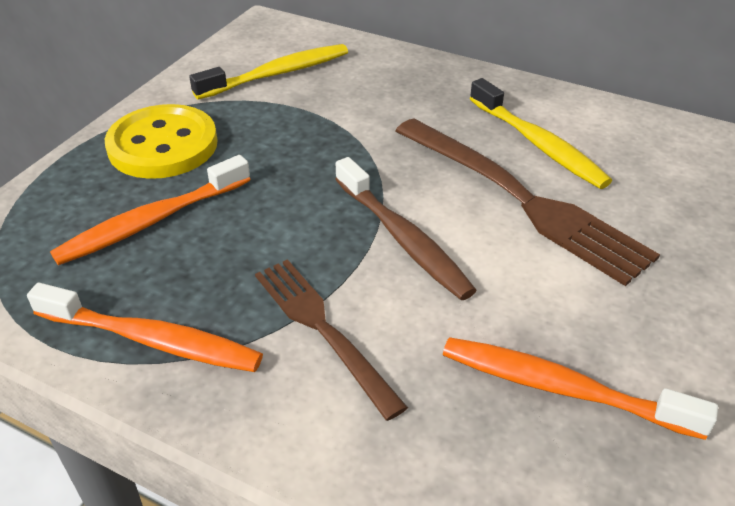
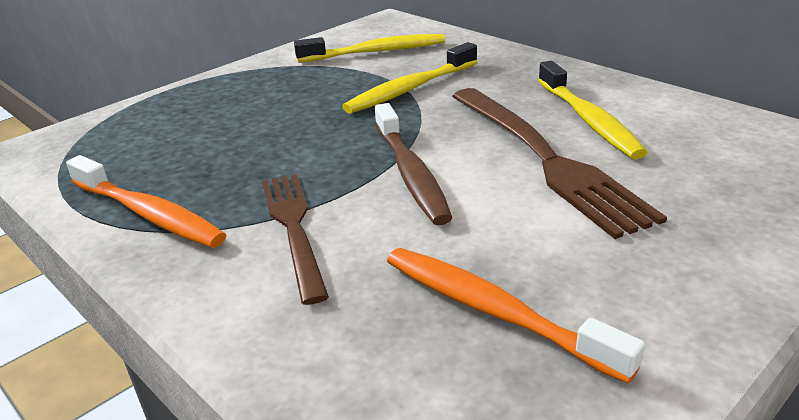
camera: 20 degrees right, 10 degrees down
(151, 221) = (205, 136): orange toothbrush -> none
(163, 145) = (250, 89): yellow button -> none
(343, 124) = (410, 89): none -> yellow toothbrush

